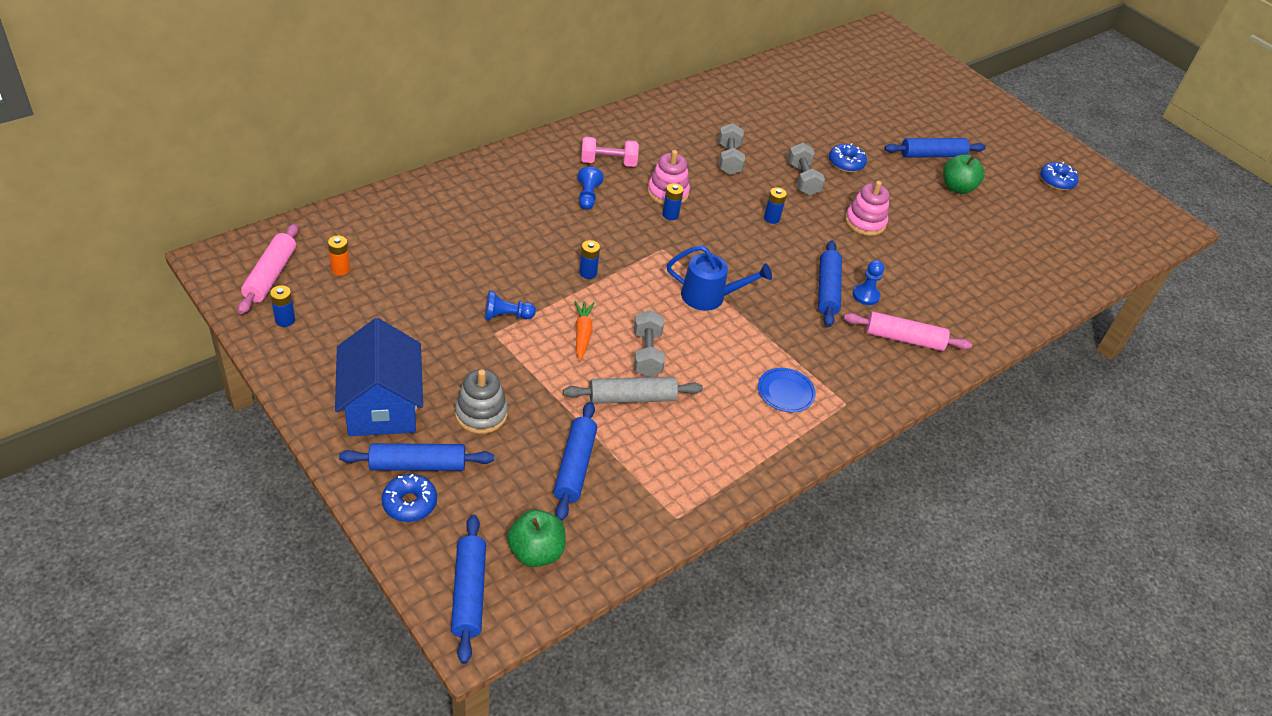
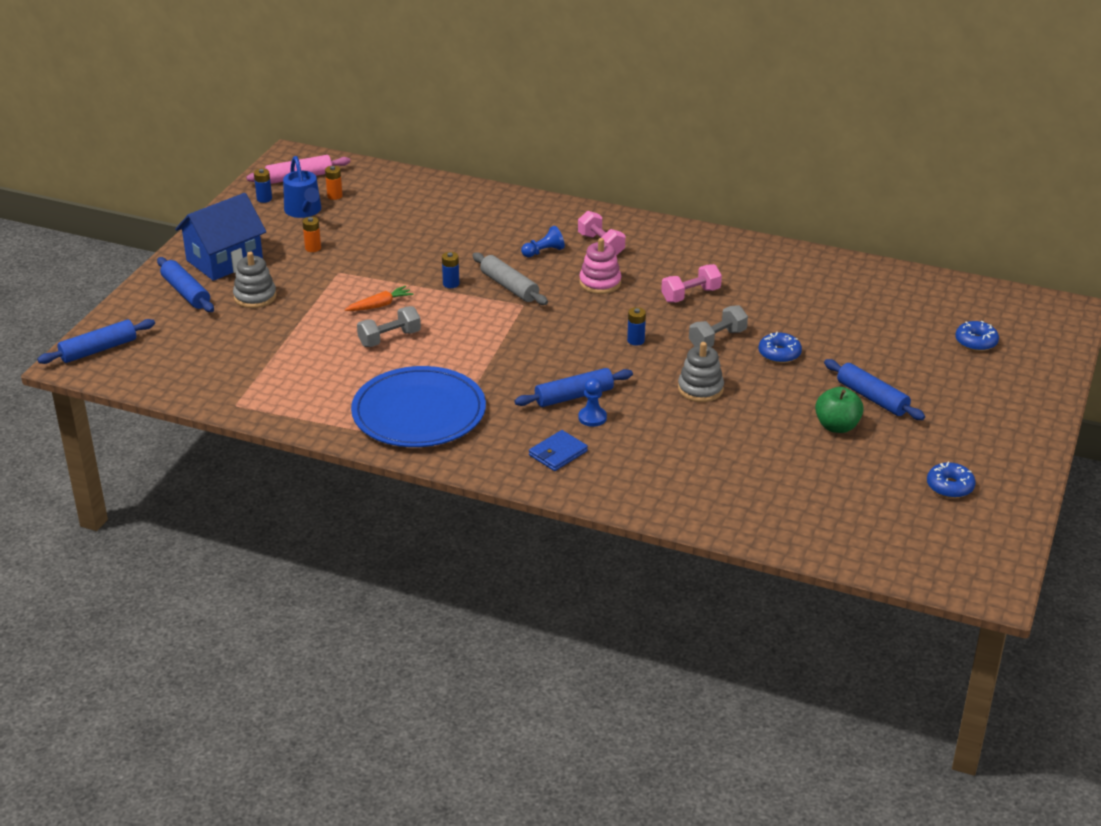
camera: 65 degrees right, 10 degrees down
(409, 503) = (151, 302): blue donut -> blue donut (976, 342)
(428, 330) = (313, 248): none -> orange battery
(506, 316) = (362, 270): blue pawn -> none
(536, 552) = (153, 361): green apple -> none
(575, 466) = (243, 349): blue rolling pin -> none
(632, 398) = (335, 348): grey rolling pin -> grey rolling pin (509, 287)
(670, 215) = (572, 293): blue battery -> none
(710, 297) = (491, 344): blue watering can -> blue watering can (304, 211)
(729, 159) = (690, 295): grey dumbbell -> pink dumbbell
(785, 392) = (419, 412): blue plate -> blue plate, size x2.42
(865, 222) = (700, 389): pink stacking toy -> grey stacking toy
(904, 339) = (558, 453): pink rolling pin -> blue wallet

